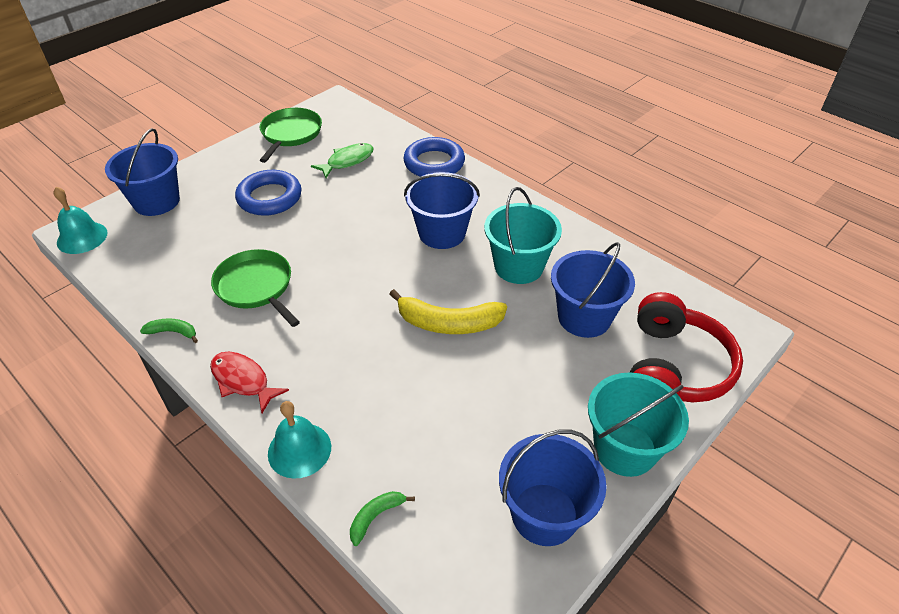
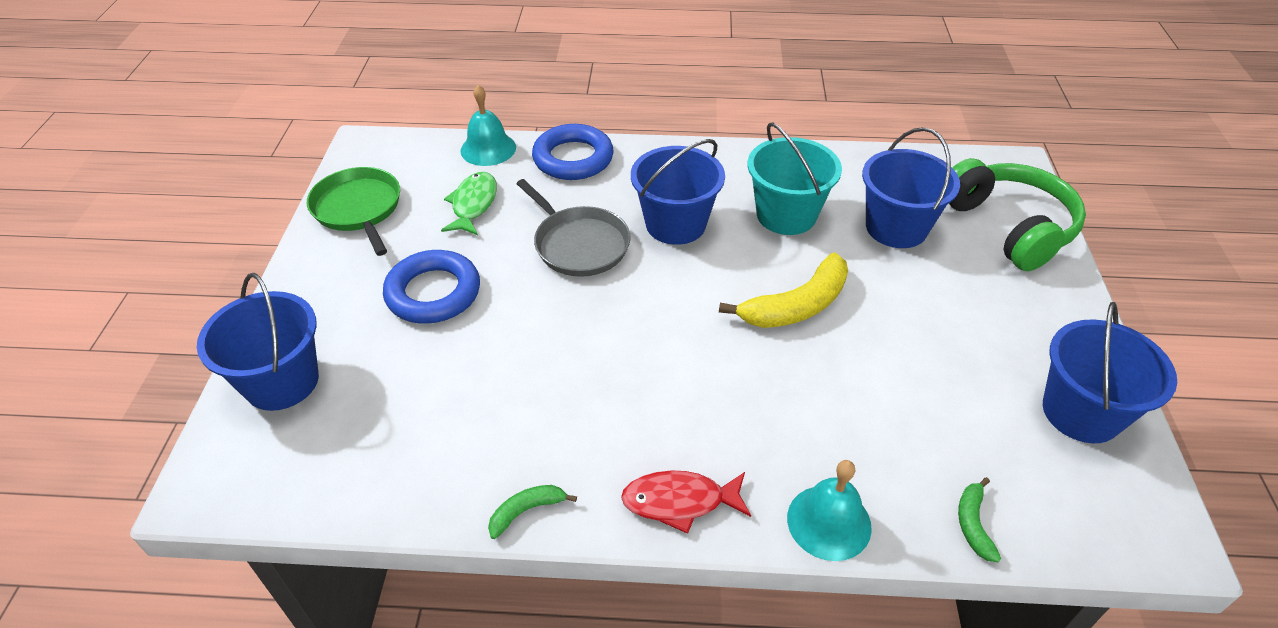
camera: 40 degrees left, 0 degrees up
(82, 237) = (230, 489): turquoise bell -> turquoise bell (488, 149)
(256, 287) = (555, 397): green pan -> none
(373, 214) = (578, 244): none -> grey pan
(625, 448) = (1062, 316): turquoise bucket -> none
(673, 367) = (1008, 227): red headphones -> green headphones

